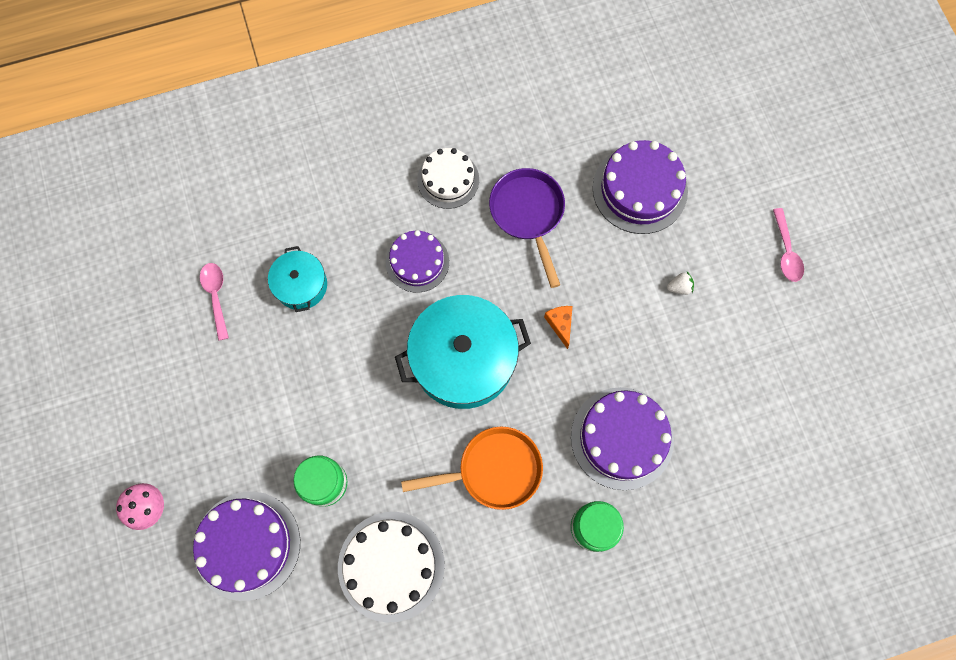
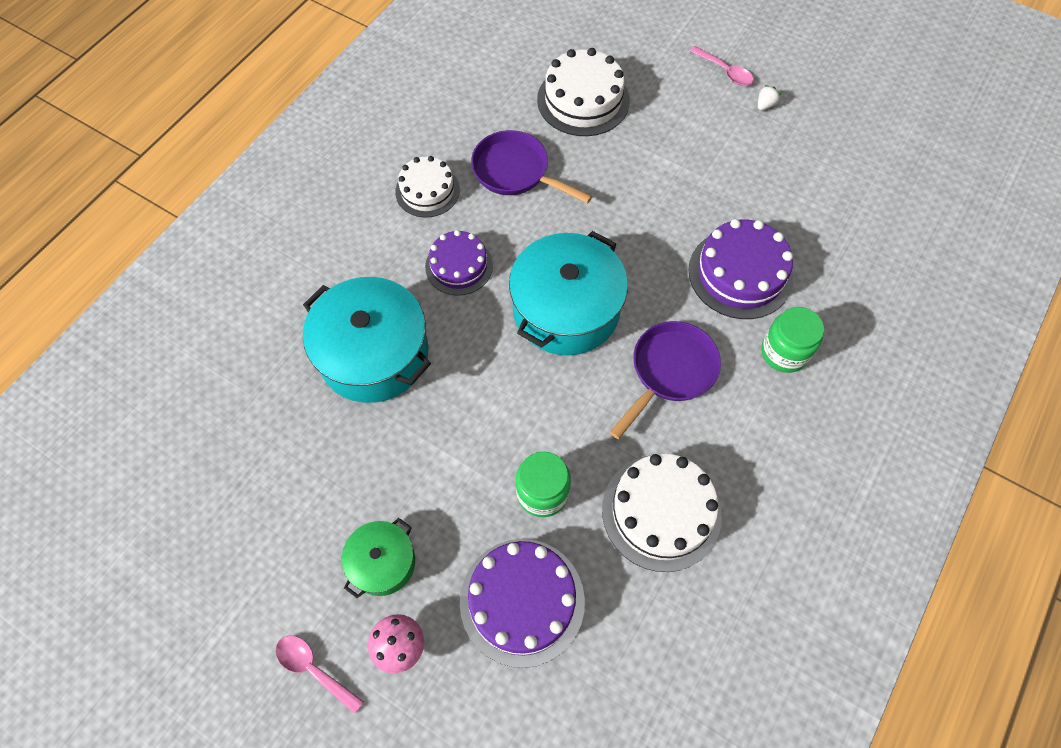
camera: 40 degrees left, 10 degrees down
(184, 442) = (382, 562): none -> green pot
(216, 296) = (302, 419): pink spoon -> pink spoon (314, 669)
(301, 285) = (374, 354): turquoise pot -> turquoise pot, size x1.87
(493, 470) = (669, 372): orange pan -> purple pan
(560, 324) = (616, 230): orange cheese -> none
(640, 189) = (583, 100): purple cake -> white cake
(679, 287) = (676, 144): white strawberry -> white strawberry (765, 105)

